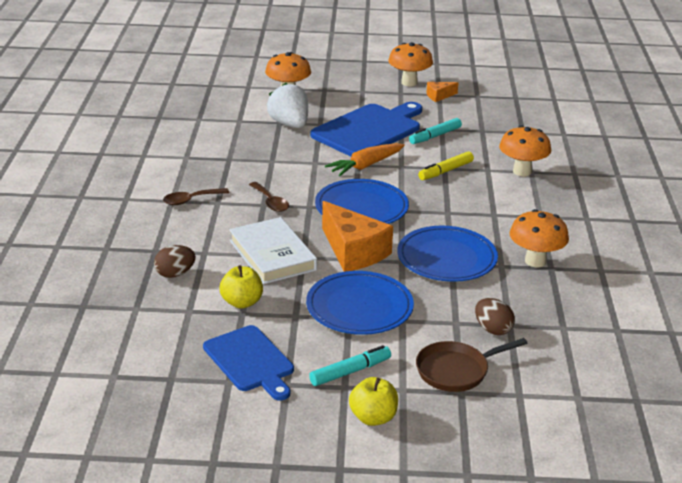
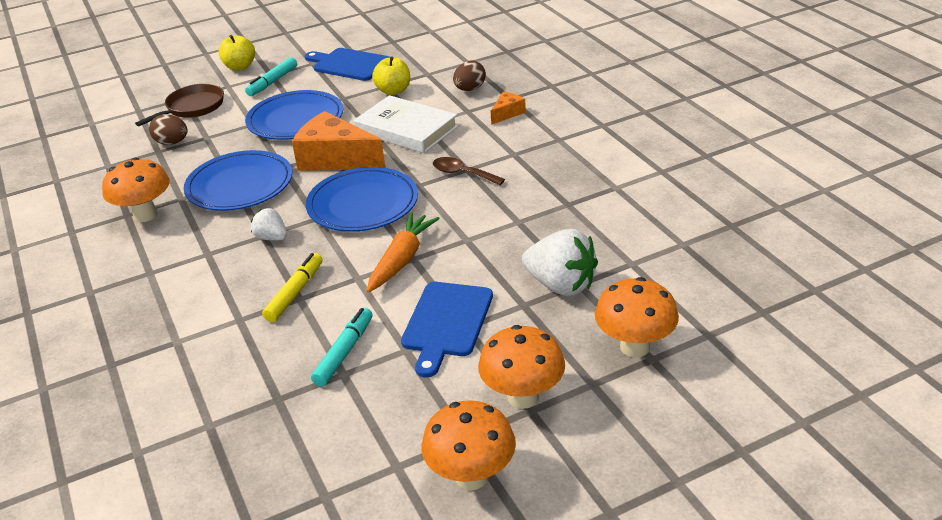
camera: 155 degrees right, 5 degrees up
(191, 200) = (542, 146): brown spoon -> none
(369, 130) = (446, 323): blue cutting board -> blue cutting board, size x0.65
(439, 96) = (394, 460): orange cheese -> orange cheese (507, 113)
(442, 208) = (272, 238): none -> white strawberry
(522, 171) = (189, 335): orange mushroom -> orange mushroom (523, 397)

